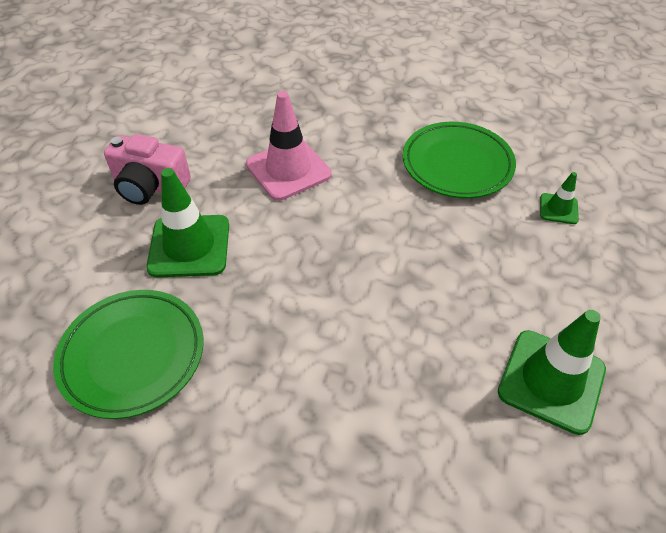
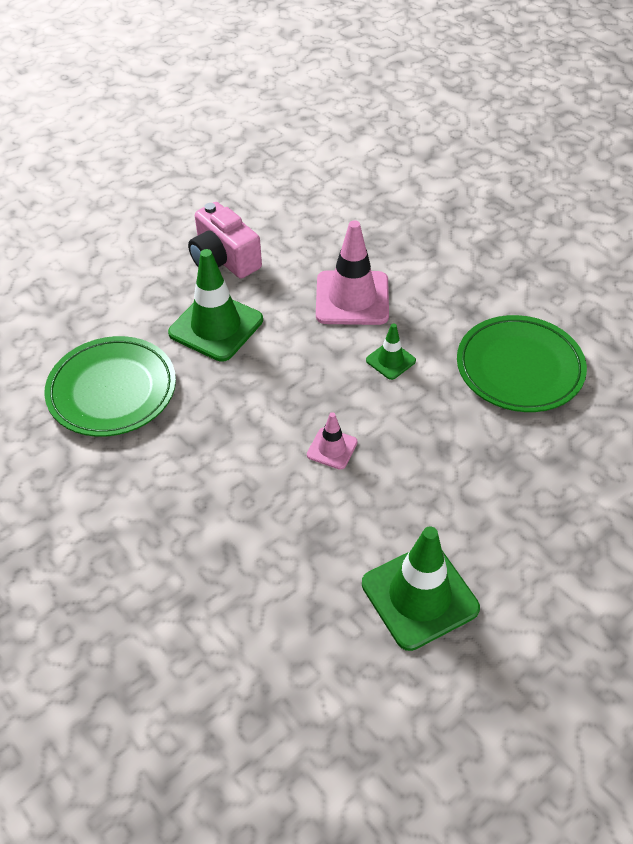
camera: 35 degrees right, 0 degrees up
(377, 298) = (332, 448): none -> pink traffic cone
(558, 209) = (582, 461): green traffic cone -> green traffic cone (390, 360)

